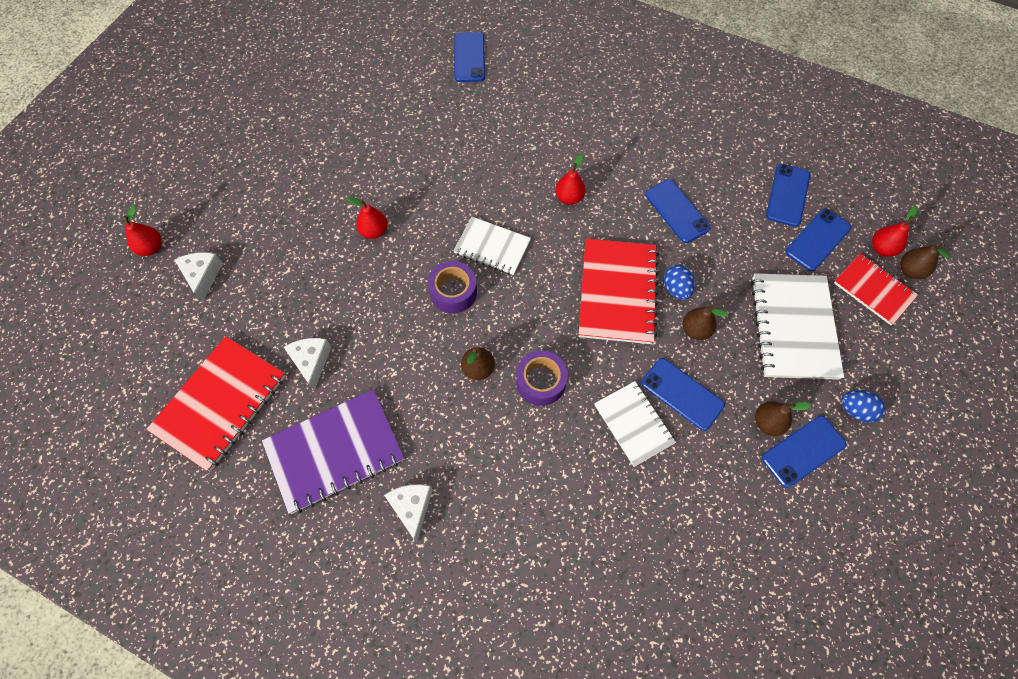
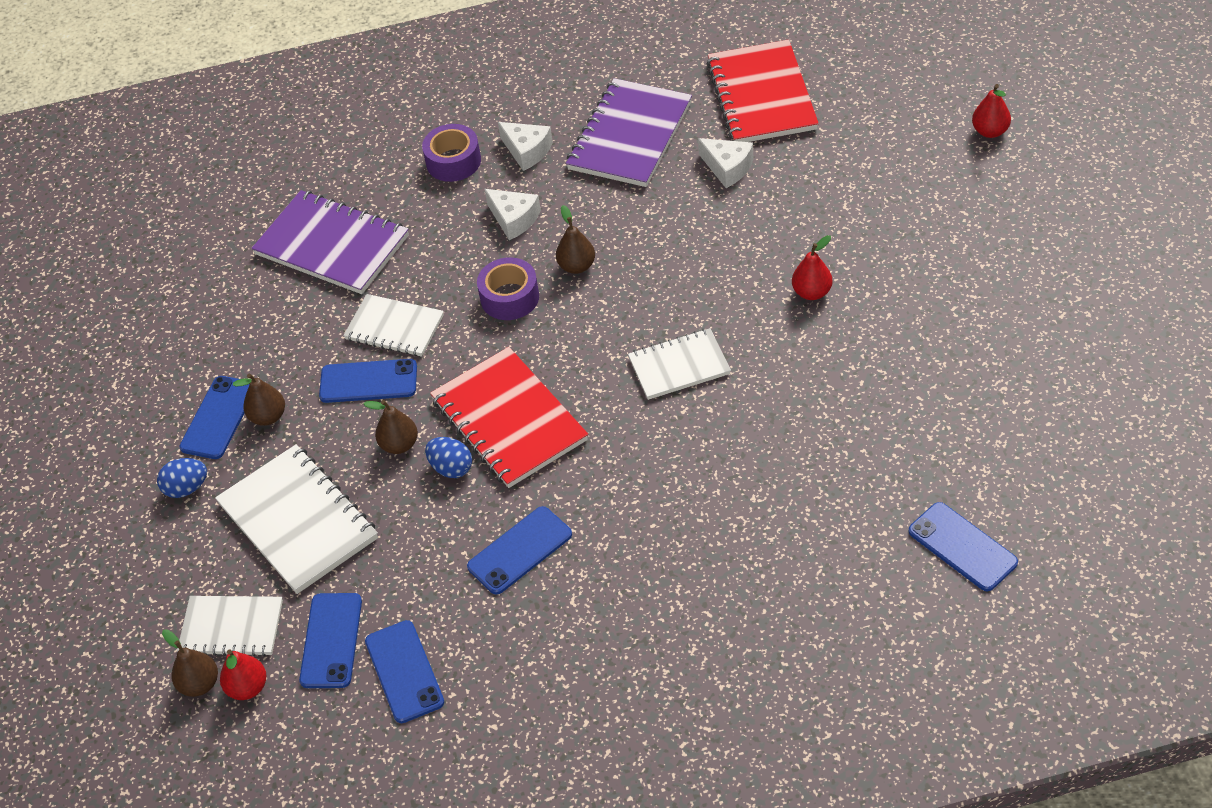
camera: 145 degrees right, 15 degrees down
(202, 276) = (911, 148): white cheese -> white cheese (514, 219)
(453, 292) = (670, 303): purple tape -> purple tape (453, 161)
(569, 197) = (653, 474): red pear -> none
(622, 546) = (332, 245): none -> purple notebook
(677, 211) = (520, 551): blue phone -> blue phone turned 60 degrees counterclockwise
(873, 290) = (231, 628): red notebook -> white notebook

